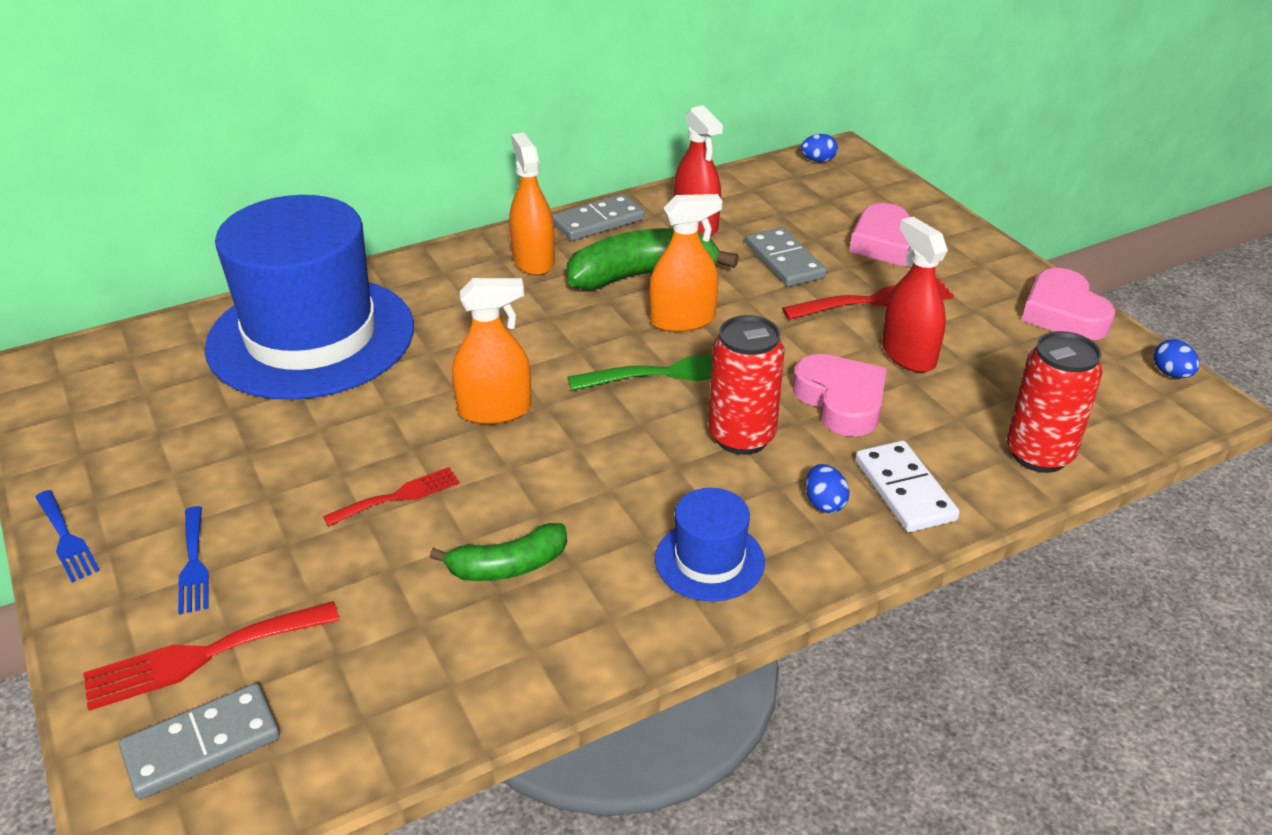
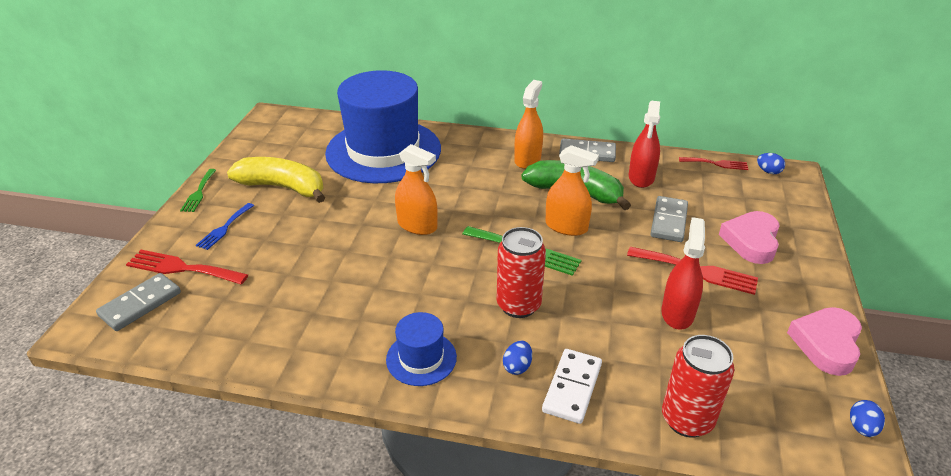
camera: 40 degrees right, 0 degrees up
(66, 539) = (199, 192): blue fork -> green fork
(202, 745) = (140, 304): grey domino -> grey domino turned 60 degrees counterclockwise
(214, 460) = (283, 187): none -> yellow banana
(398, 496) = (329, 243): red fork -> red fork (716, 164)
(508, 566) = (332, 303): green banana -> none
(841, 401) = (600, 317): pink heart -> none

